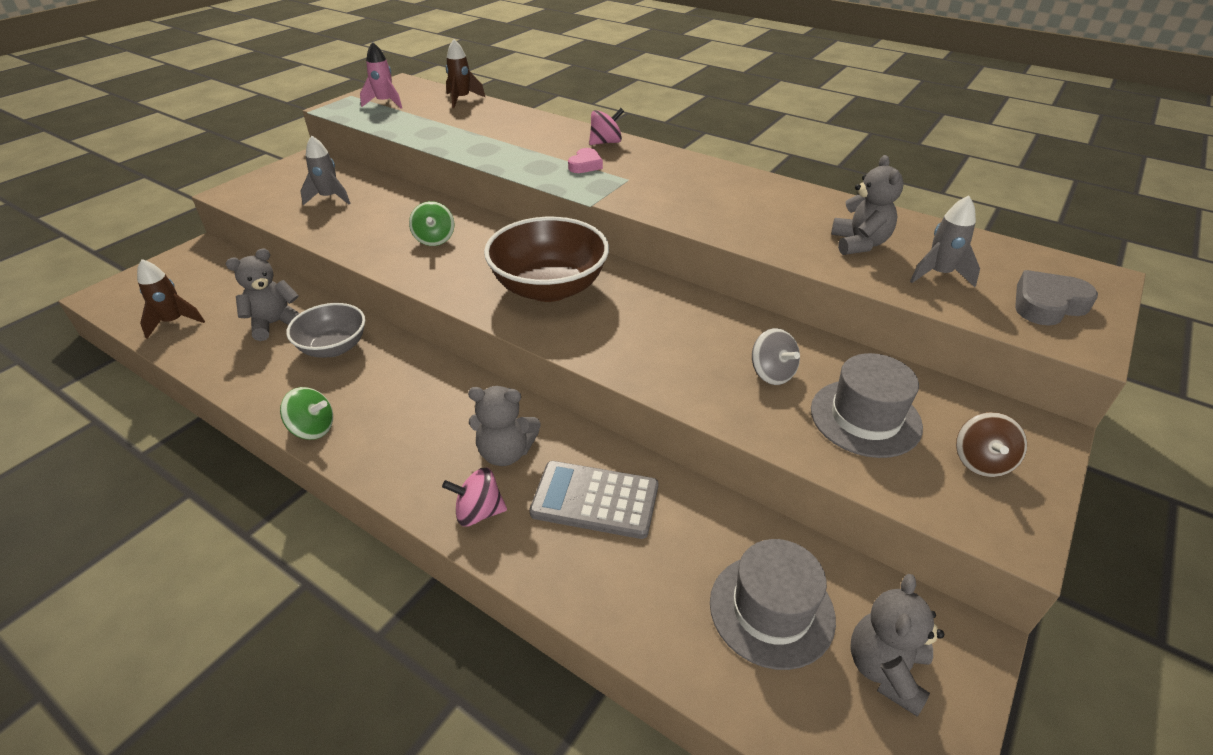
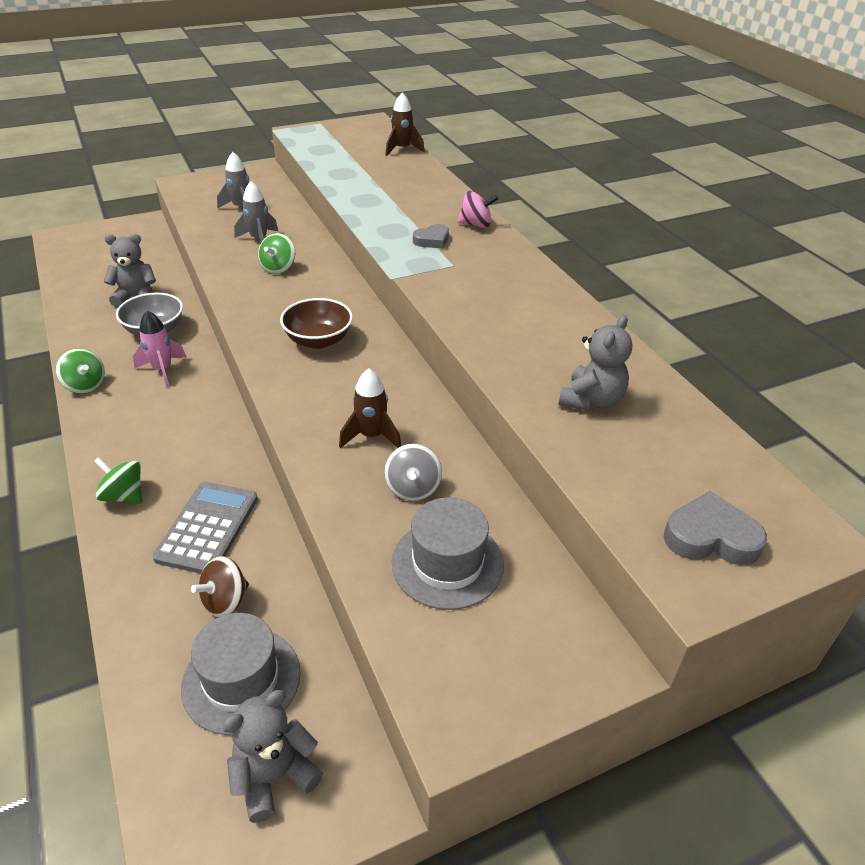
camera: 30 degrees right, 0 degrees up
(174, 322) = (79, 272): brown rocket -> brown rocket (371, 436)
(385, 103) = (338, 137): pink rocket -> pink rocket (162, 370)
(478, 512) = (124, 496): pink spinning top -> green spinning top
(505, 452) = (185, 461): grey teddy bear -> none
(549, 288) = (318, 340): brown bowl -> brown bowl, size x0.62
(585, 165) = (432, 240): pink heart -> grey heart
(595, 500) = (207, 528): grey calculator -> grey calculator turned 60 degrees clockwise
(938, 274) = (632, 460): grey rocket -> grey rocket (259, 239)
(981, 462) = (506, 653): brown spinning top -> brown spinning top (225, 601)

